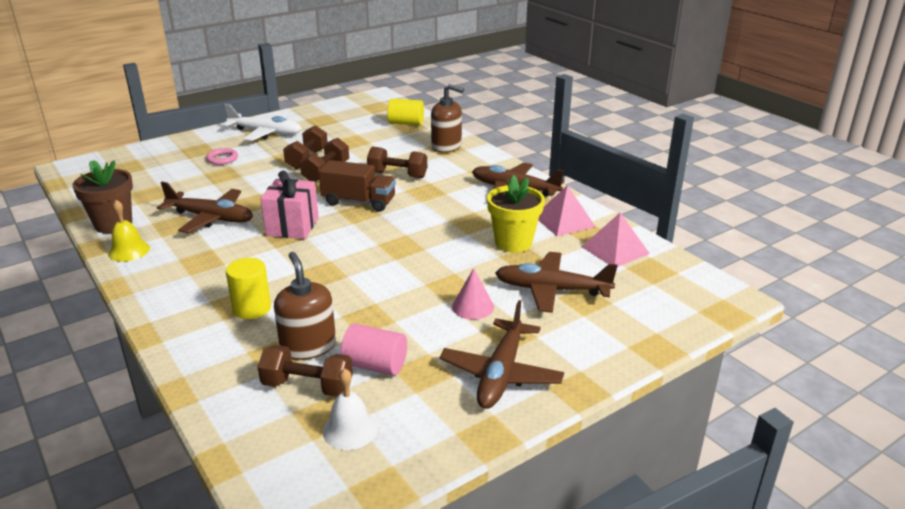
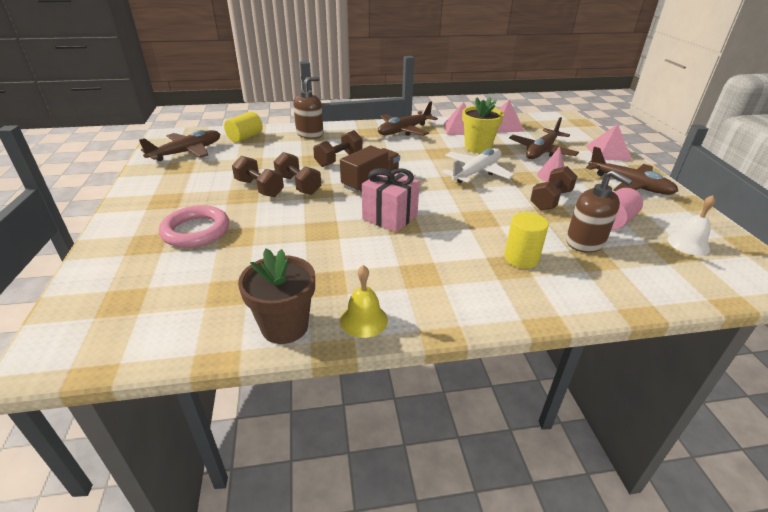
camera: 65 degrees left, 5 degrees up
(210, 218) = (332, 257): brown plane -> brown plane (186, 152)
(222, 159) = (196, 231): pink ring -> pink ring, size x1.80
(265, 132) = (164, 197): white plane -> white plane (476, 172)
(307, 386) = (638, 251): brown dumbbell -> brown dumbbell (550, 200)
(308, 346) = (585, 242): brown soap dispenser -> brown soap dispenser turned 135 degrees counterclockwise
(611, 348) = (608, 153): none -> pink pyramid

